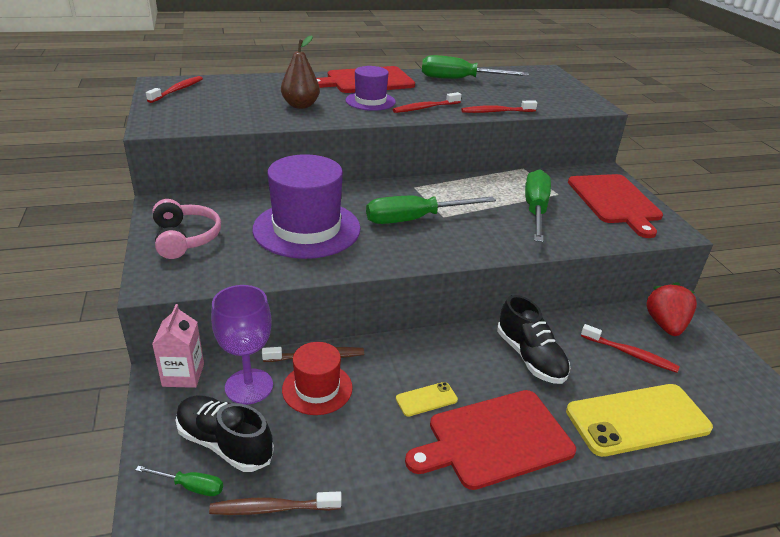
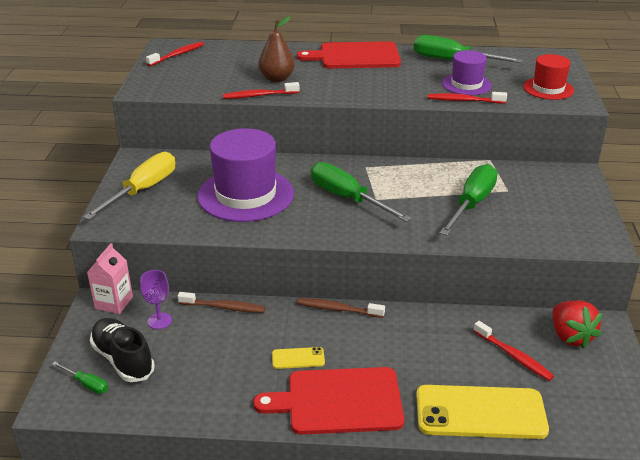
camera: 20 degrees right, 0 degrees up
(185, 238) = (142, 190): pink headphones -> yellow screwdriver
(249, 386) = (159, 321): purple goblet -> purple goblet, size x0.60
(272, 508) = (137, 412): brown toothbrush -> brown toothbrush (338, 309)
(317, 388) = (212, 332): red hat -> red hat (548, 89)
(370, 101) = (345, 79): purple hat -> purple hat (466, 84)
(415, 219) = (347, 198): green screwdriver -> green screwdriver turned 45 degrees clockwise
(425, 108) = (393, 90): red toothbrush -> red toothbrush (259, 95)
(530, 357) = (412, 341): black shoe -> none
(615, 201) = (564, 205): red cutting board -> none
(665, 325) = (570, 336): red strawberry -> red strawberry turned 135 degrees clockwise

